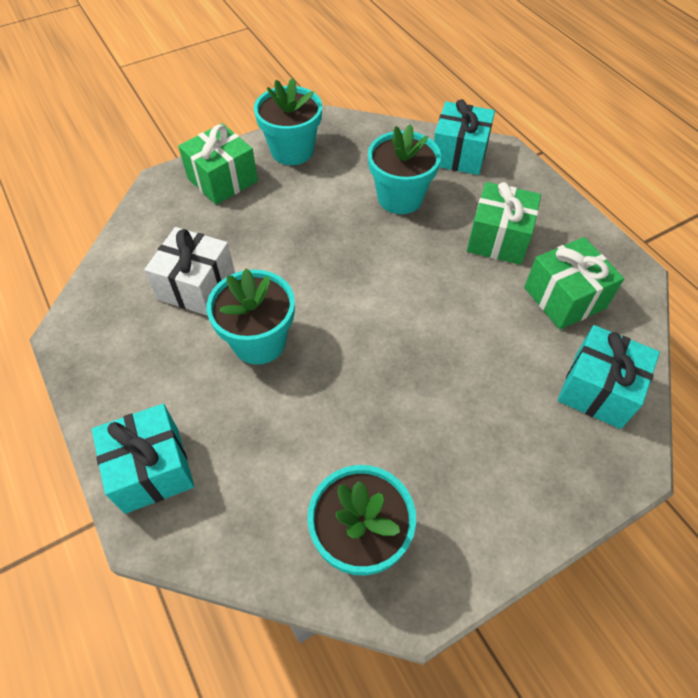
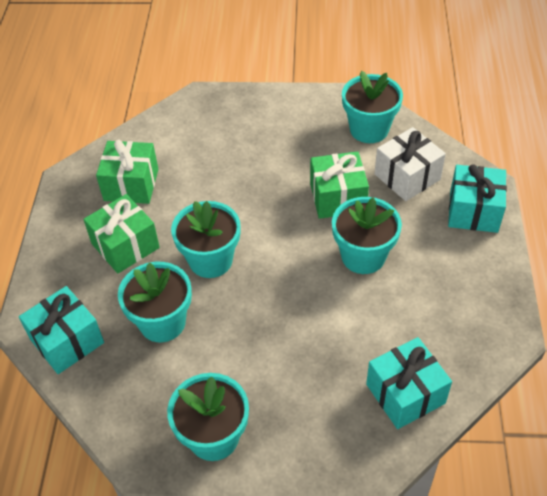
camera: 145 degrees left, 5 degrees down
(196, 286) = (389, 325): white gift -> white gift (407, 177)
(222, 180) = (307, 435): green gift -> green gift (337, 197)
(408, 264) = (210, 260): none -> turquoise flower pot
(598, 389) = (175, 131): turquoise gift -> turquoise gift (405, 393)

